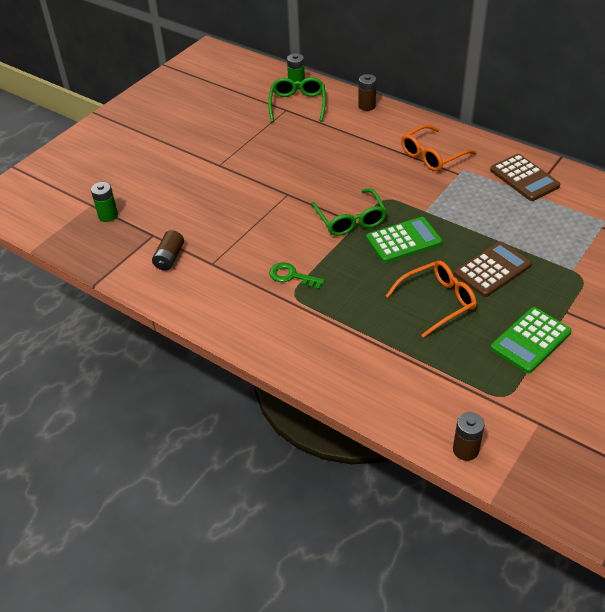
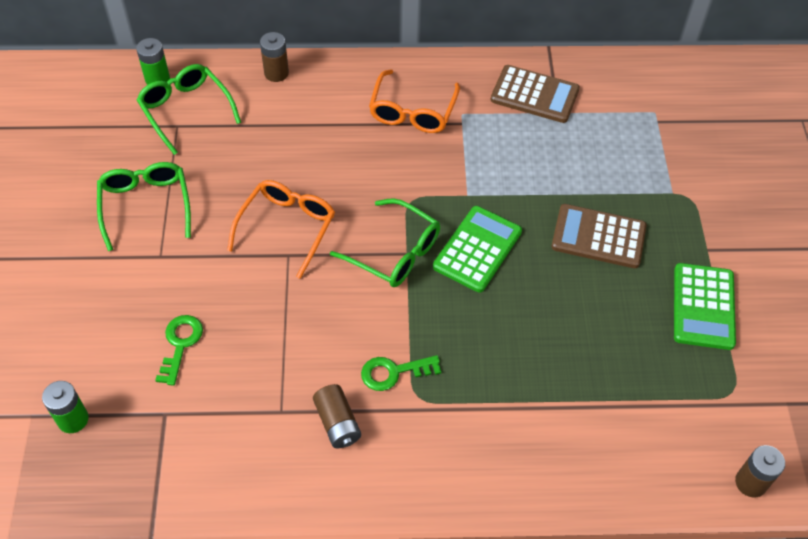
camera: 40 degrees left, 10 degrees up
(169, 258) = (218, 436): brown battery -> brown battery (337, 423)
(190, 208) = (180, 344): none -> green key
(234, 139) = (146, 206): none -> green glasses
(437, 302) = (578, 312): orange glasses -> orange glasses (287, 228)
(492, 270) = (598, 237): brown calculator -> brown calculator turned 90 degrees counterclockwise

